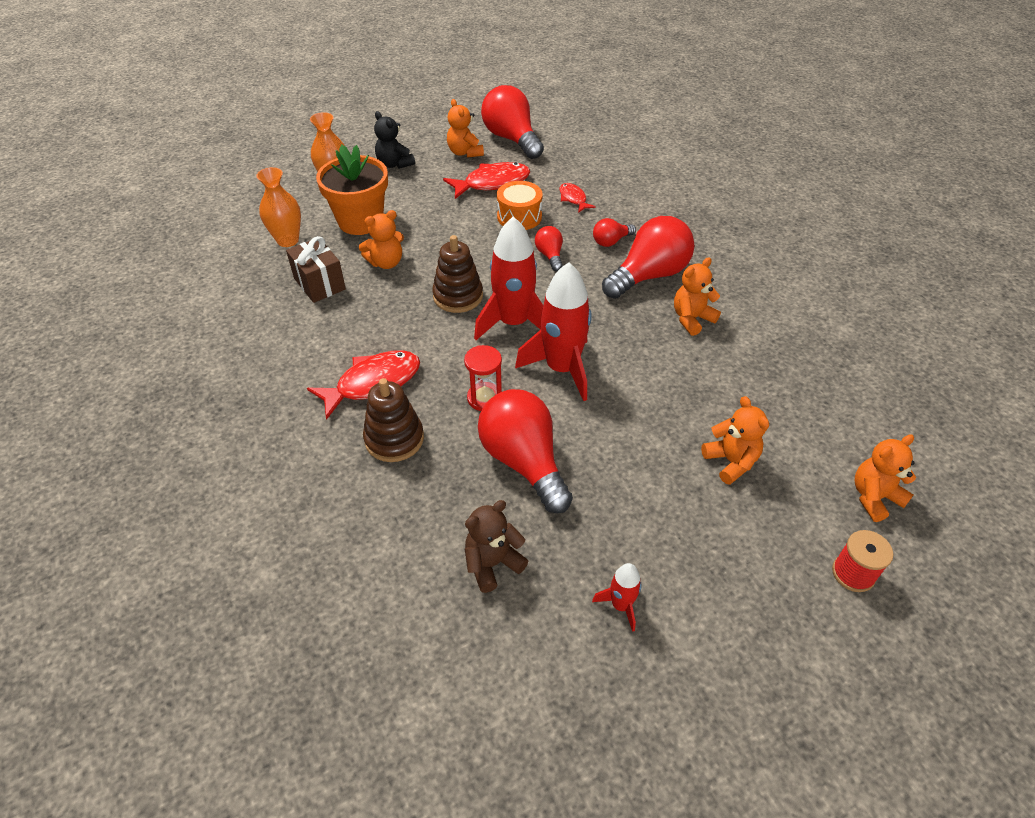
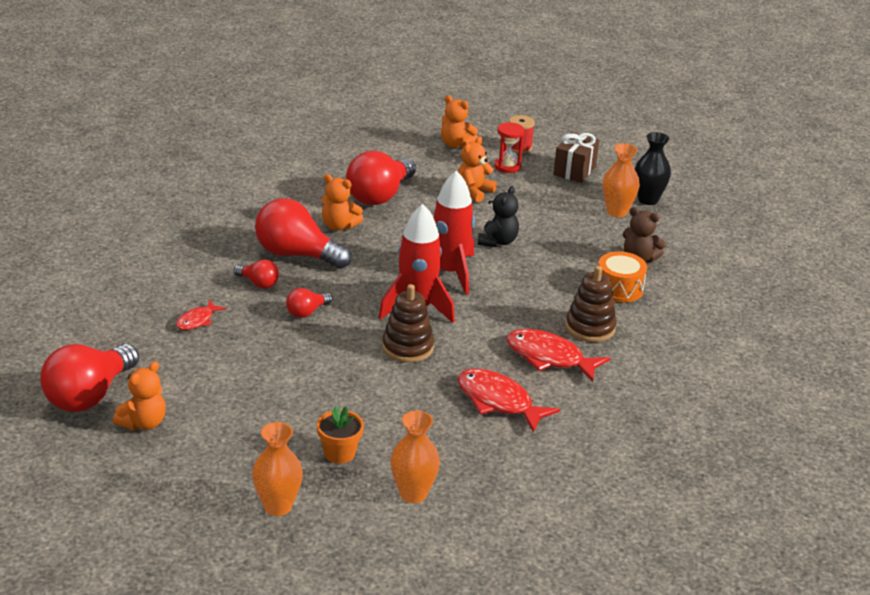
camera: 120 degrees left, 15 degrees down
(319, 284) = (461, 439): brown gift -> brown gift (574, 171)
(360, 221) = (339, 453): orange flower pot -> orange flower pot, size x0.55
(386, 262) = (394, 408): orange teddy bear -> none
(394, 164) = (204, 472): black teddy bear -> black teddy bear (497, 241)
(484, 398) = (512, 299): red hourglass -> red hourglass (507, 166)
(492, 183) = (200, 382): red fish -> red fish (498, 401)
(519, 217) = (254, 346): orange drum -> orange drum (619, 288)
(524, 462) = (553, 267): red light bulb -> red light bulb (380, 195)
(621, 605) = (617, 212): red rocket -> orange vase
(639, 672) = (648, 199): none -> black vase

